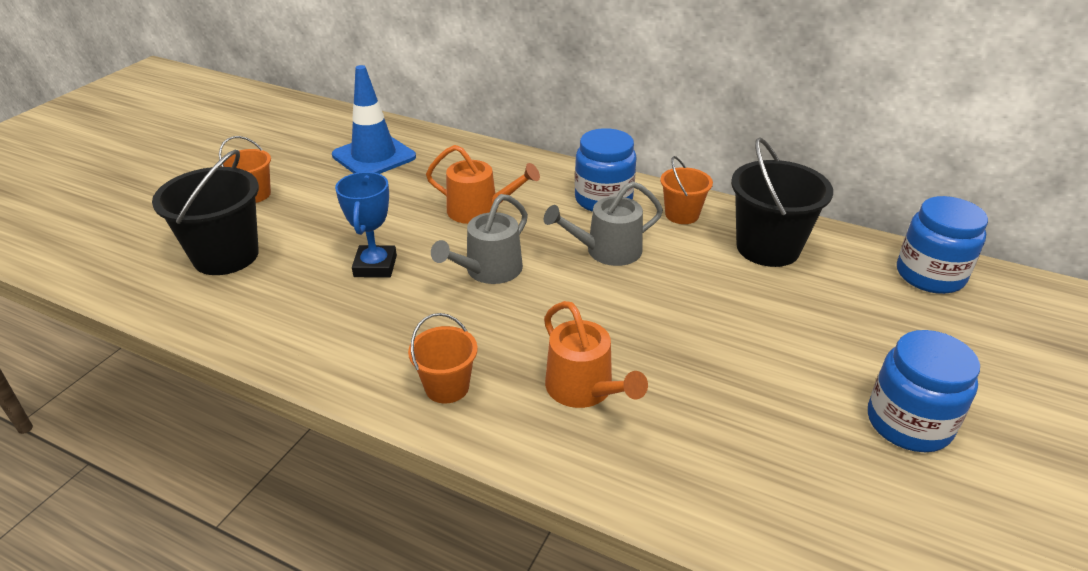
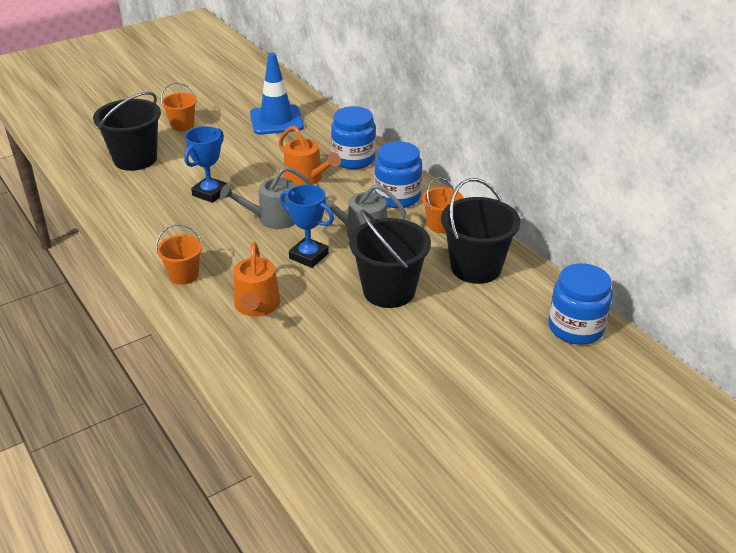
camera: 30 degrees right, 0 degrees up
(579, 301) = (308, 256): none -> blue trophy
(712, 308) = (389, 291): none -> black bucket
(908, 423) = (432, 403): blue jar -> blue jar (353, 159)

